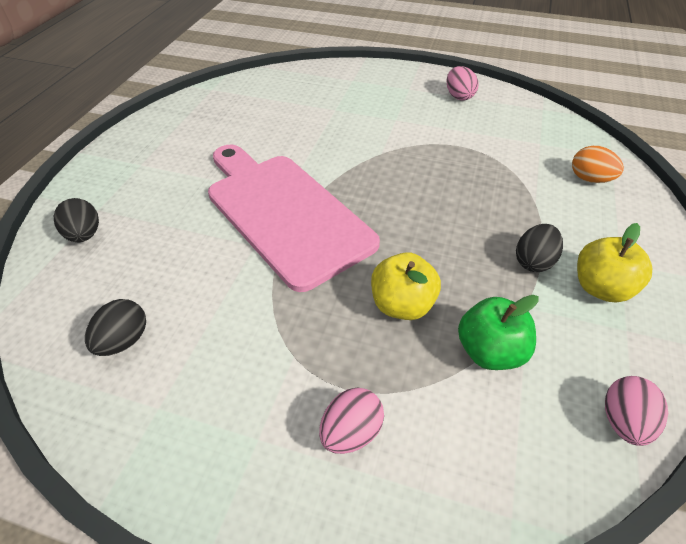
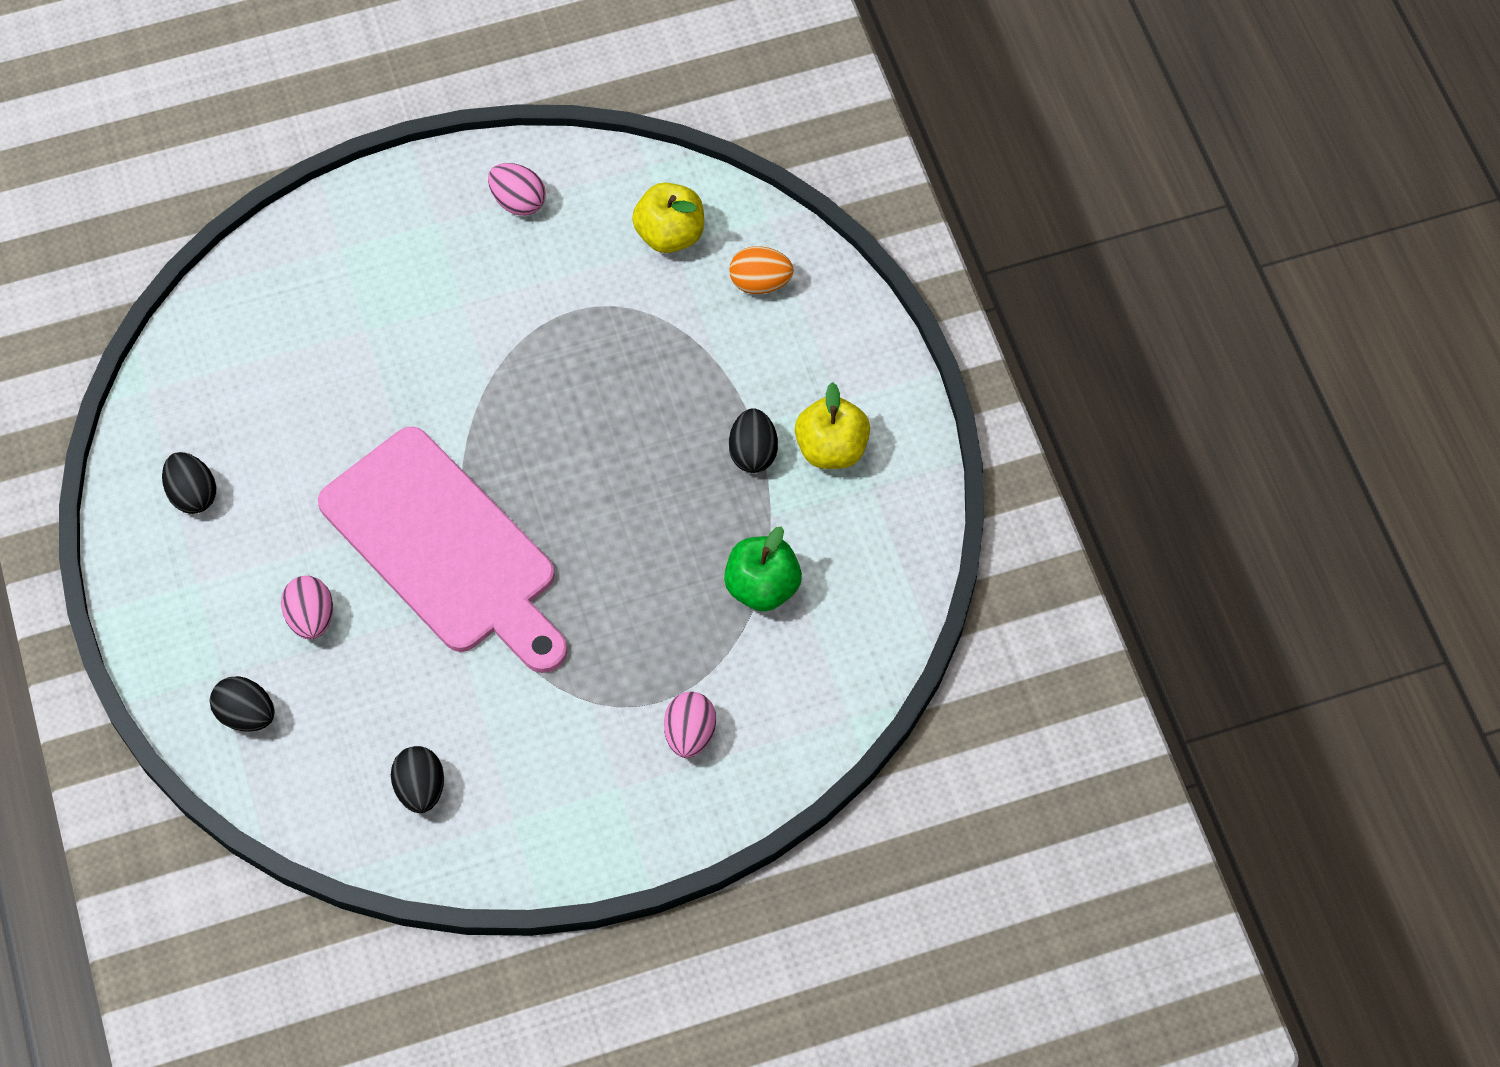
camera: 35 degrees left, 15 degrees up
(183, 131) = (193, 494): none -> black egg
(284, 213) = (445, 548): pink cutting board -> pink cutting board turned 150 degrees counterclockwise
(402, 305) = (654, 587): yellow apple -> yellow apple (670, 234)
(623, 421) = (900, 586): pink egg -> pink egg (311, 618)

